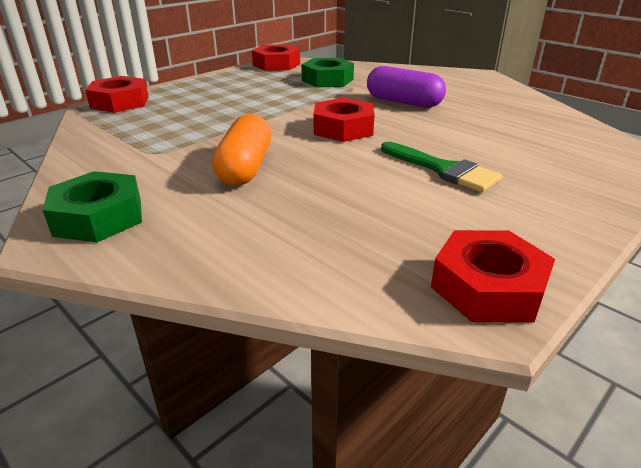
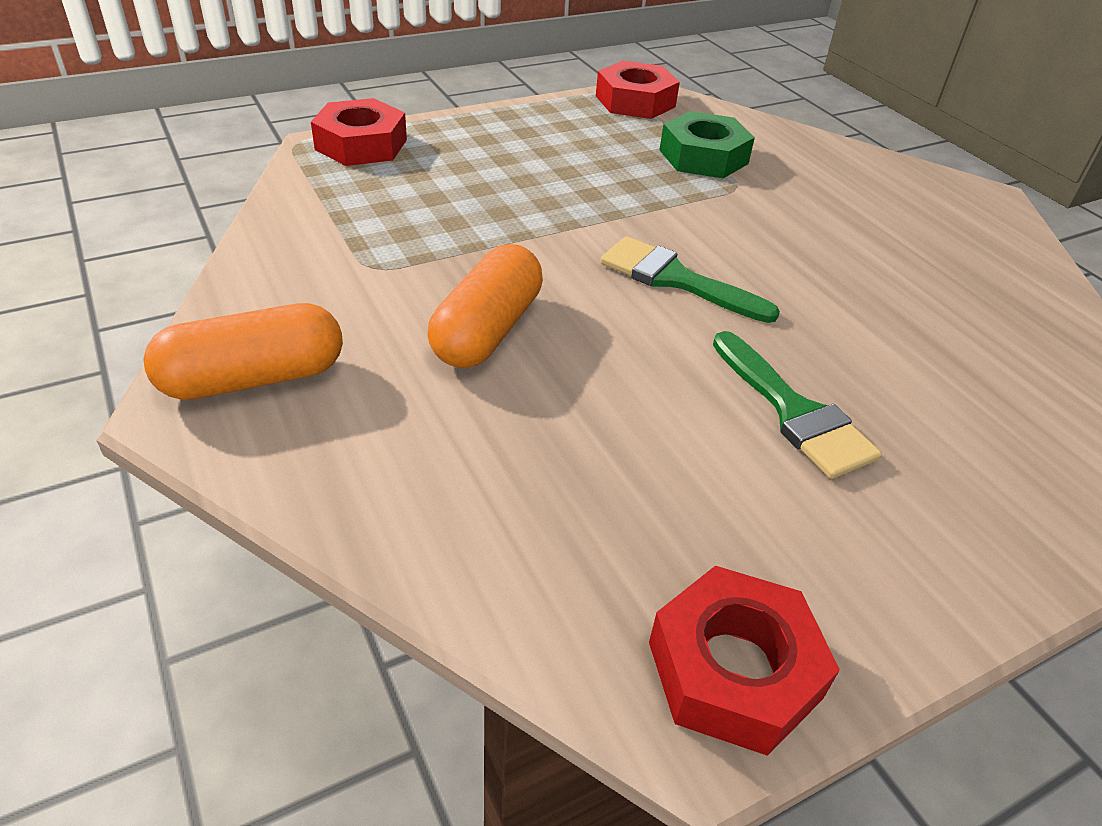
camera: 15 degrees right, 10 degrees up
(98, 217) = (253, 378): green nut -> orange capsule
(343, 128) = (675, 279): red nut -> green brush
(403, 102) = (808, 238): purple capsule -> none

